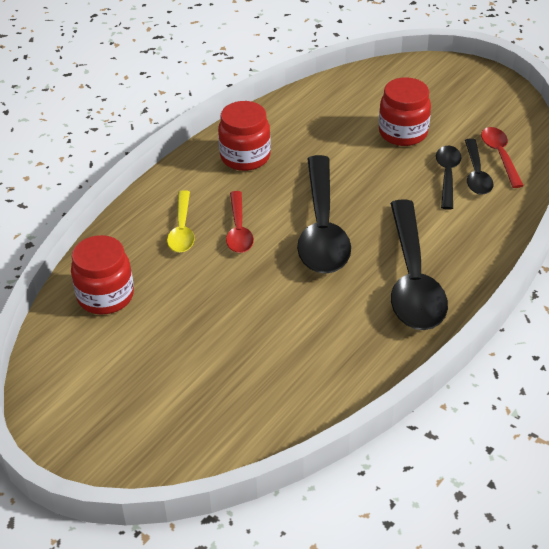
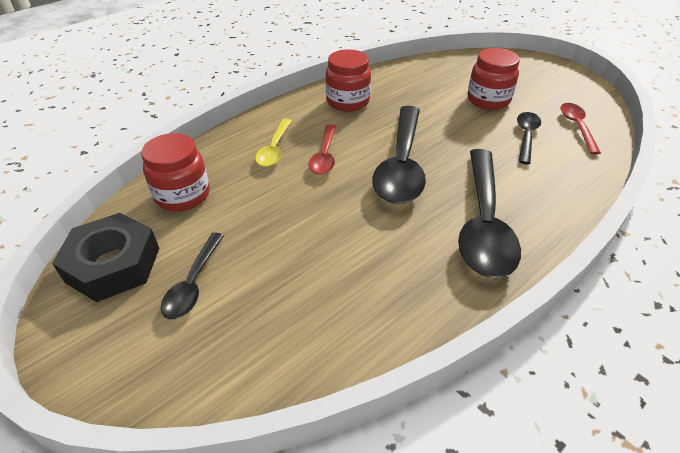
camera: 10 degrees right, 0 degrees up
(71, 374) = (113, 264): none -> black nut
(476, 174) = (554, 138): black spoon -> black spoon (193, 283)

